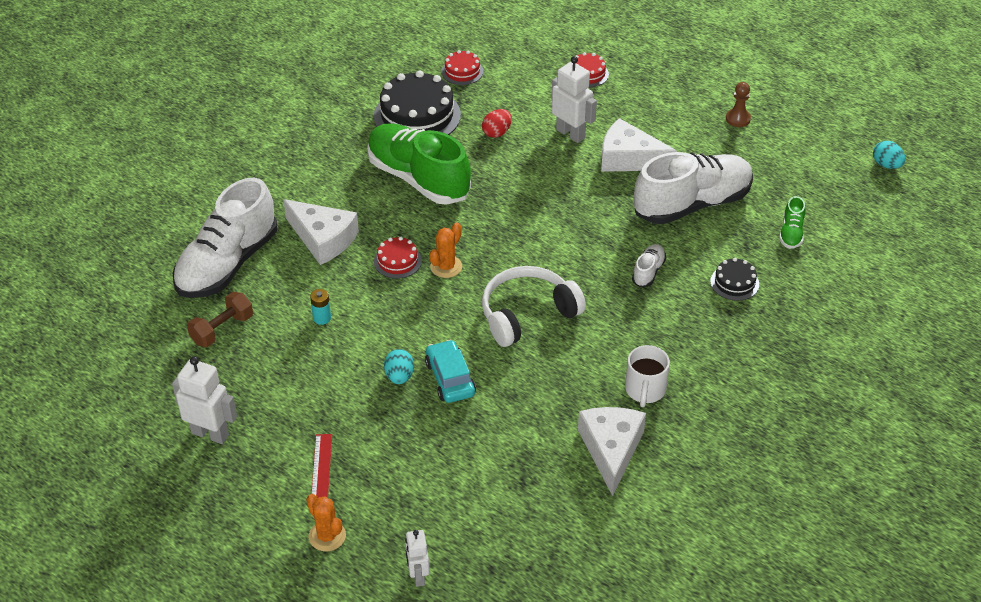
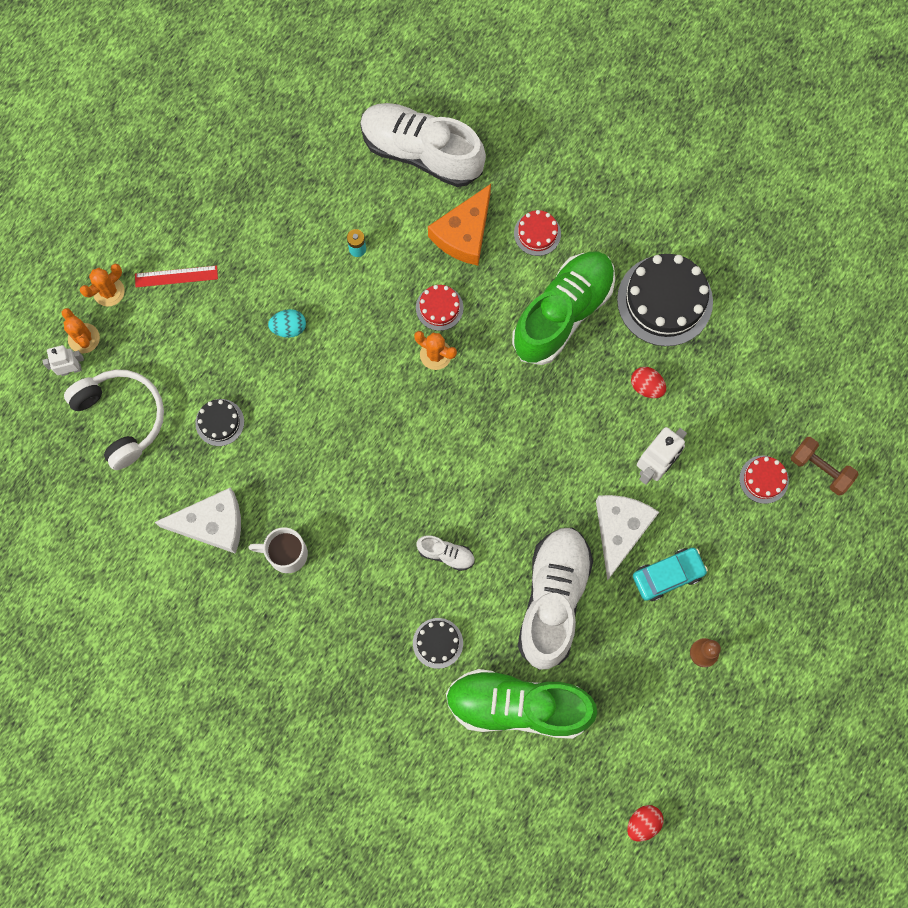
camera: 85 degrees right, 30 degrees up
(210, 434) = (213, 178): white robot -> none
(222, 329) = (336, 164): brown dumbbell -> brown dumbbell (820, 469)
(323, 239) = (464, 233): white cheese -> orange cheese
(381, 562) = (84, 338): none -> orange cactus
(450, 378) = (289, 373): turquoise car -> turquoise car (668, 575)
(462, 71) = (748, 340): red cake -> red cake (537, 233)
(498, 439) = (219, 422): none -> black cake
(527, 314) = (377, 438): white headphones -> white headphones (121, 418)
(692, 204) = (553, 599): white shoe -> white shoe turned 135 degrees counterclockwise
(791, 233) = (518, 706): green shoe -> green shoe, size x2.38
(886, 165) = (643, 823): turquoise egg -> red egg

